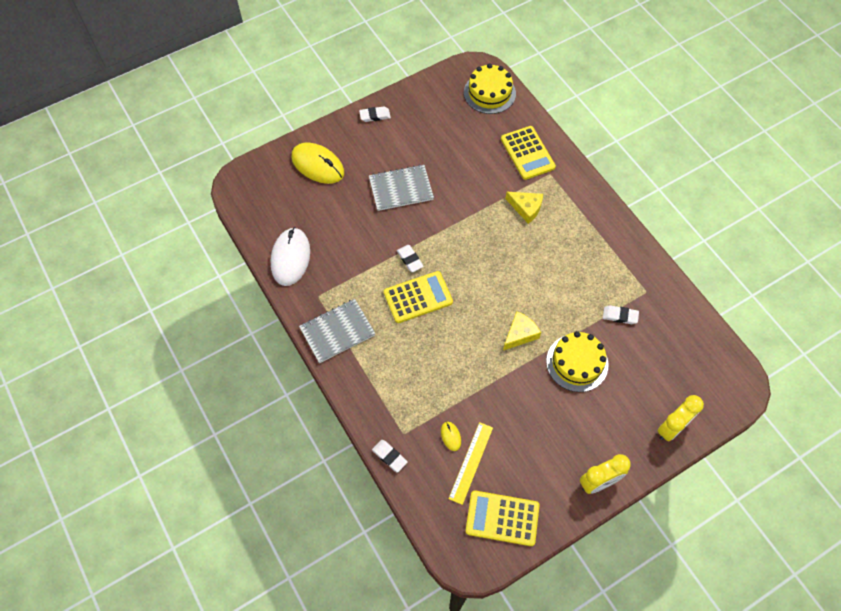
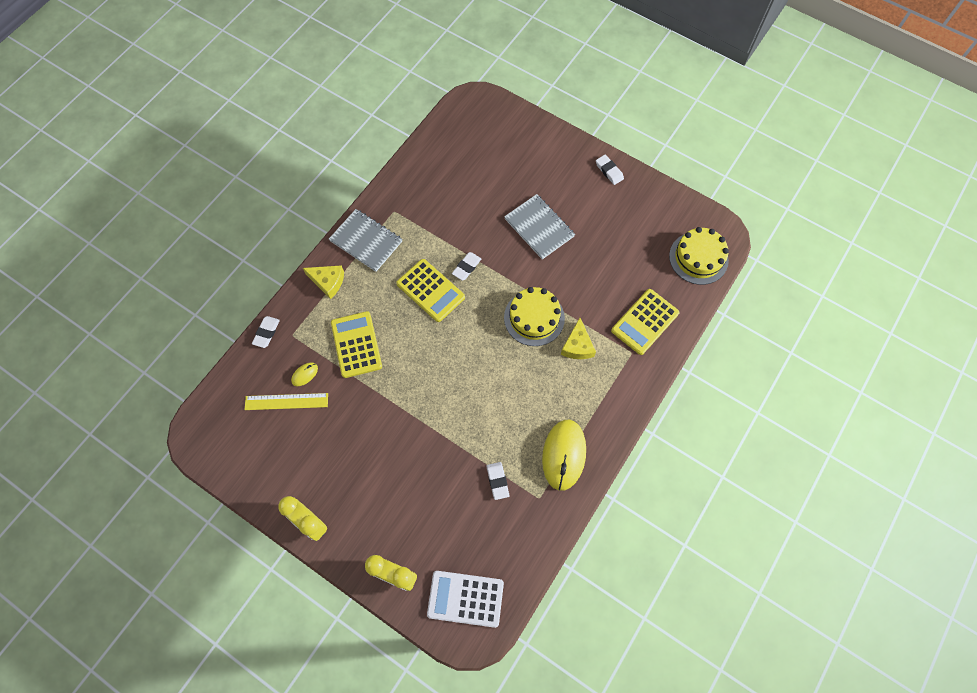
camera: 65 degrees right, 5 degrees up
(290, 258) = (421, 173): white mouse -> none
(318, 165) = (527, 150): yellow mouse -> yellow mouse (564, 455)
(502, 518) = (244, 448): yellow calculator -> yellow calculator (356, 344)
(520, 334) = (433, 394): yellow cheese -> yellow cheese (328, 282)
(577, 363) = (426, 458): yellow cake -> yellow cake (534, 318)
(710, 380) = (465, 598): none -> white calculator

